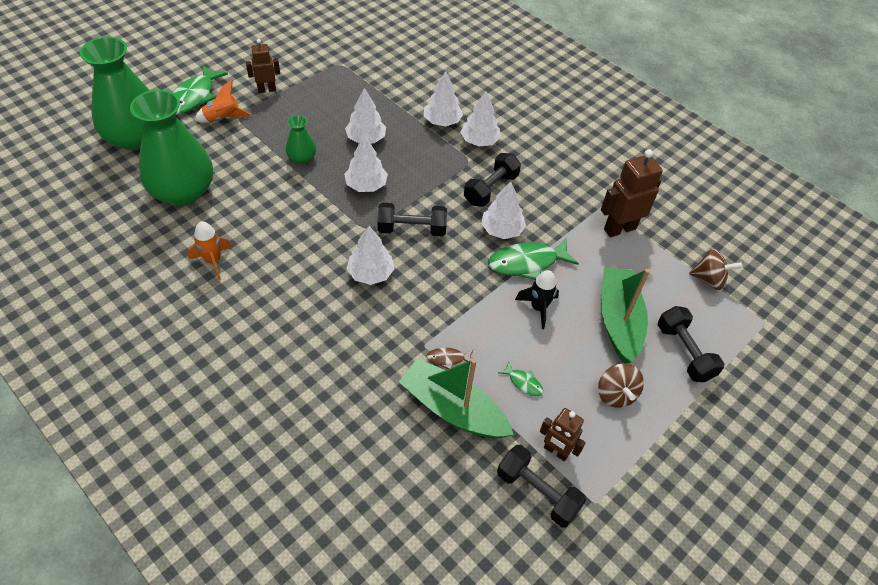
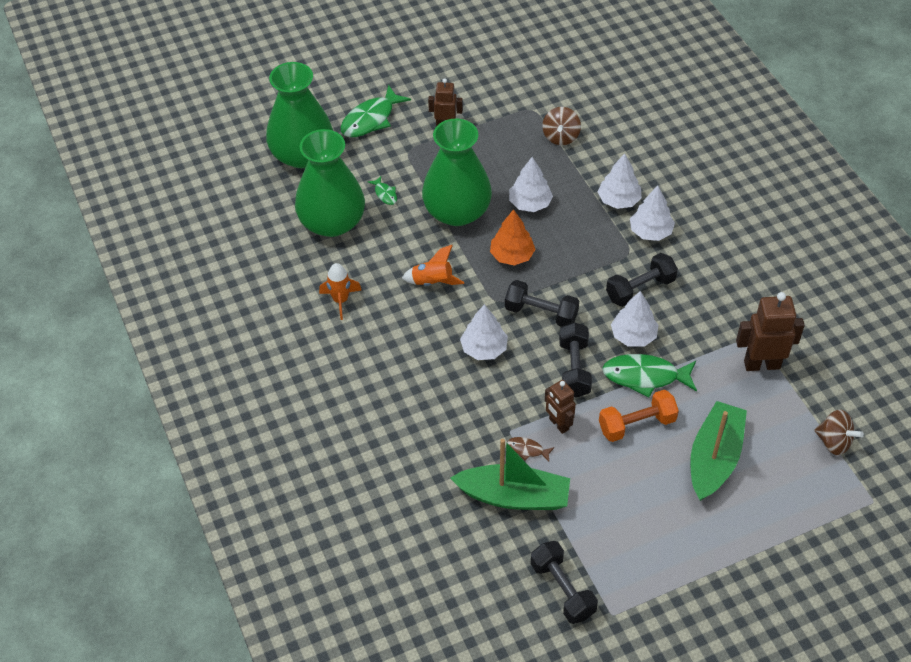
camera: 25 degrees right, 0 degrees up
(223, 119) = (392, 151): orange rocket -> orange rocket (433, 282)
(302, 158) = (457, 211): green vase -> green vase, size x2.19
(366, 185) = (512, 255): white tree -> orange tree
(452, 409) = (514, 496): green boat -> green boat turned 135 degrees clockwise
(523, 382) = (591, 491): green fish -> green fish (385, 194)
(538, 308) = (637, 424): black rocket -> orange dumbbell
(556, 451) = (595, 560): brown robot -> brown robot (558, 424)
(615, 394) = (677, 527): brown spinning top -> brown spinning top (561, 137)
(684, 352) = (768, 507): black dumbbell -> black dumbbell (574, 369)

